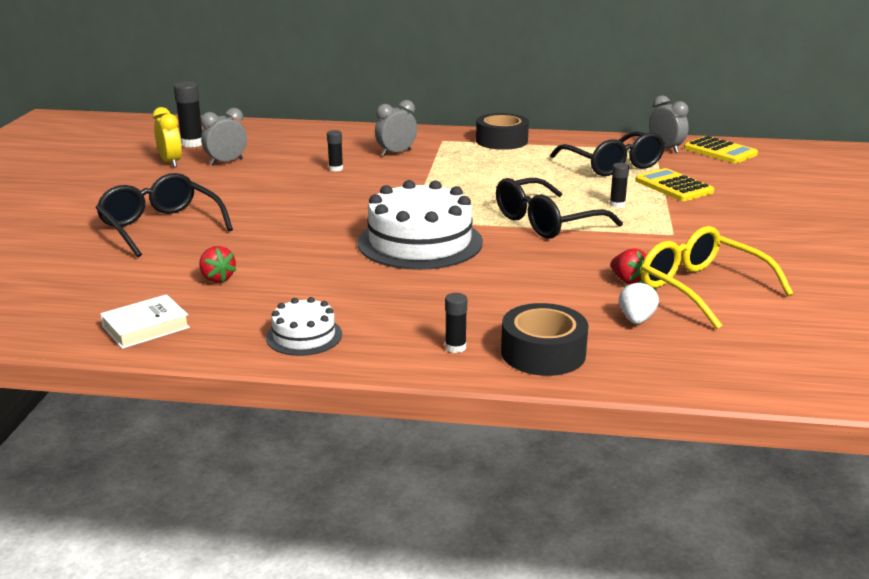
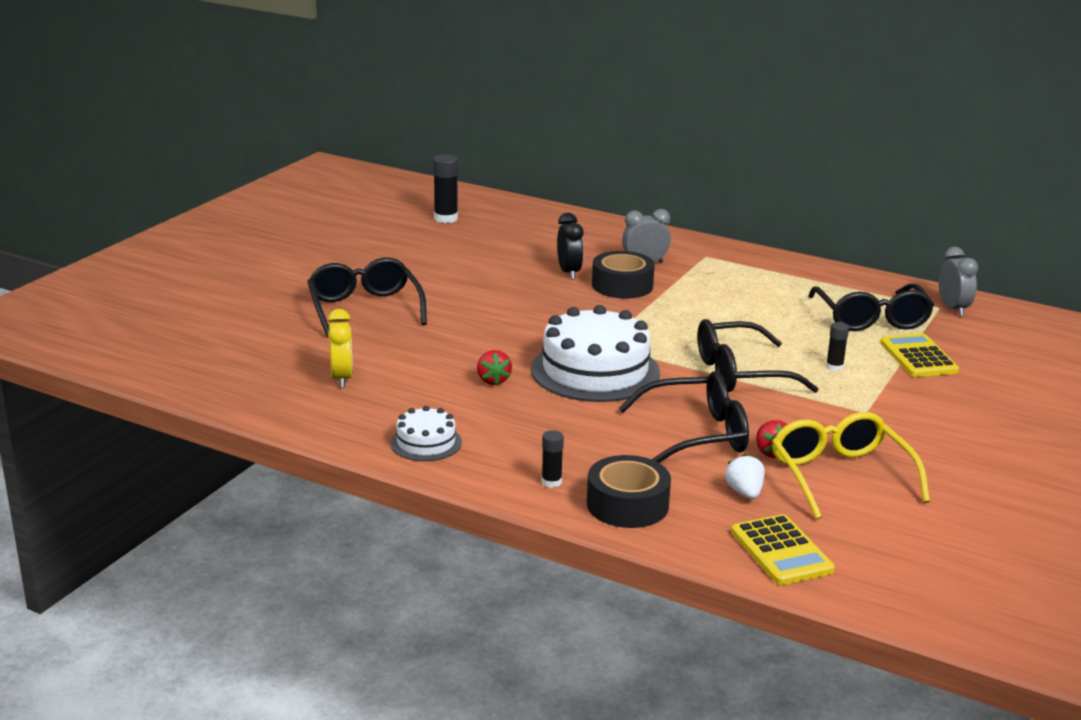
camera: 20 degrees right, 0 degrees up
(146, 327) = (299, 406): white book -> none
(171, 162) = (412, 238): yellow clock -> yellow clock (342, 379)
(217, 278) = (385, 371): red strawberry -> red strawberry (493, 380)
(226, 162) = (466, 246): grey clock -> none
(336, 169) = (569, 272): black glue stick -> black clock
(501, 141) = (770, 267): black tape -> black tape (622, 285)
(552, 278) = (696, 435): none -> black glasses
(636, 319) = (744, 493): white strawberry -> white strawberry turned 45 degrees counterclockwise
(720, 151) = (1016, 323): yellow calculator -> yellow calculator (781, 551)

